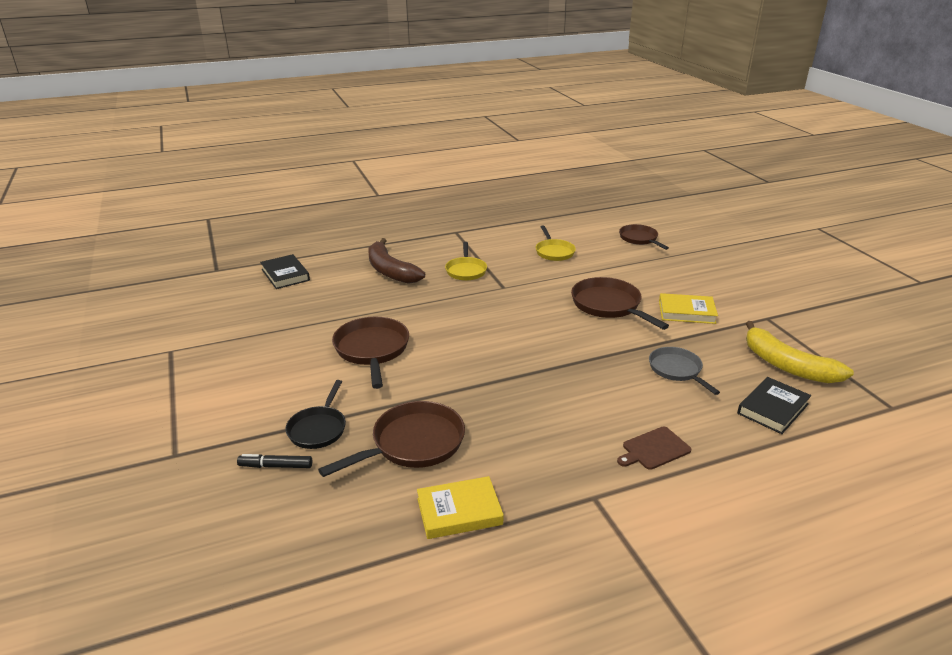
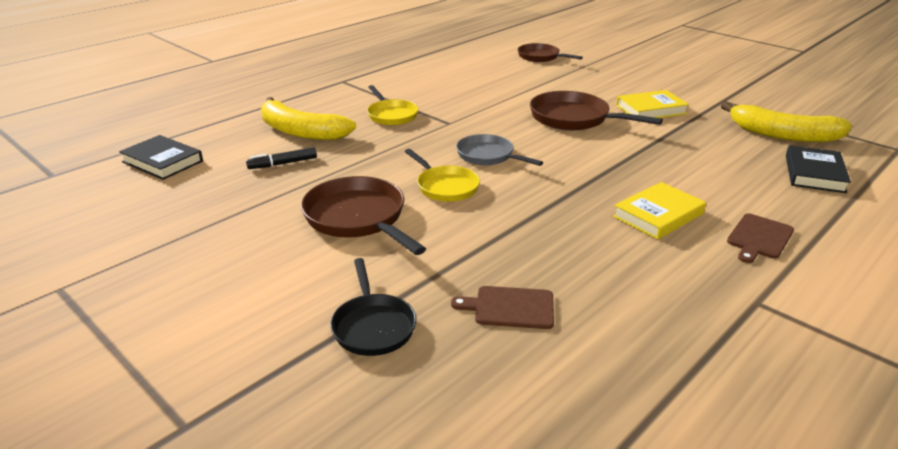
camera: 25 degrees left, 0 degrees up
(276, 466) = (356, 391): black marker -> black marker (282, 163)
(390, 271) = (300, 132): brown banana -> yellow banana
(413, 444) = (510, 307): brown pan -> brown cutting board
(459, 511) = (640, 366): yellow book -> yellow book (658, 215)
(554, 252) = (469, 82): yellow pan -> yellow pan (445, 187)
(677, 370) = (698, 161): grey pan -> grey pan (488, 156)

